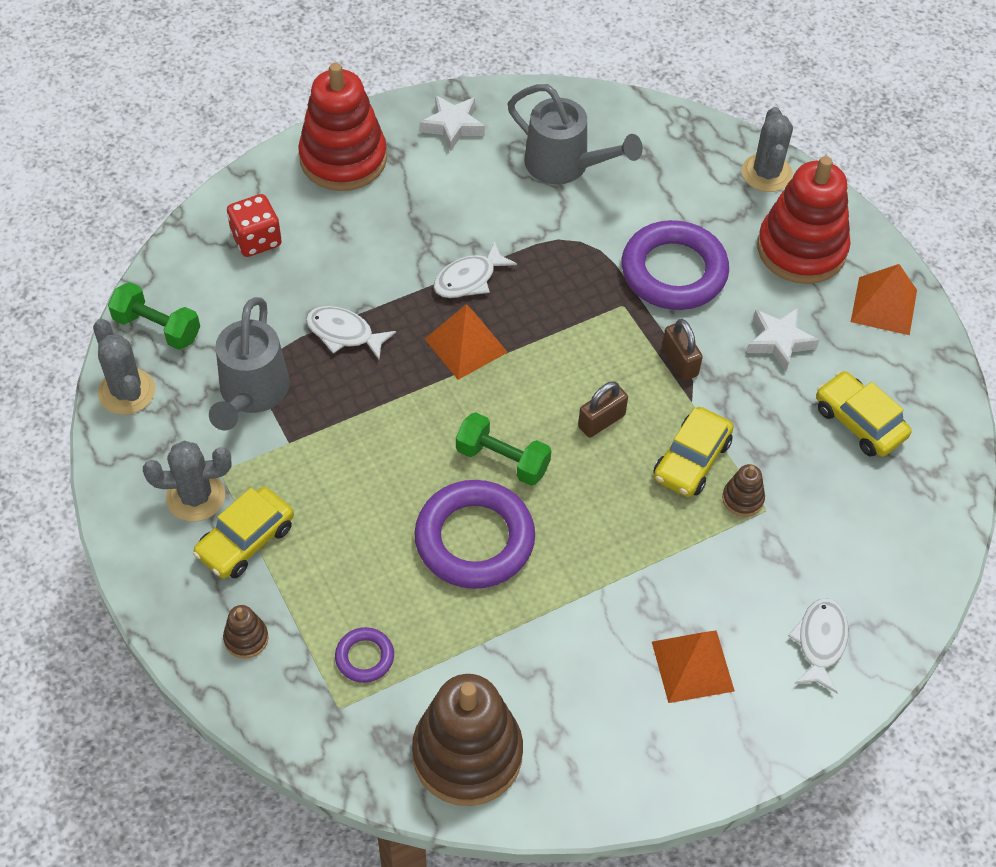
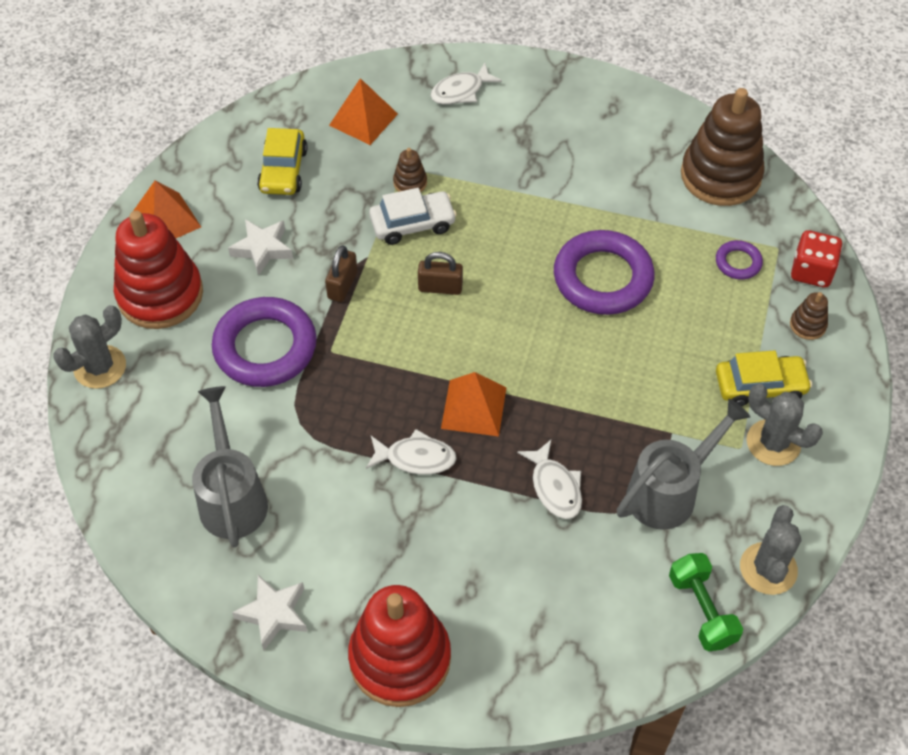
camera: 135 degrees left, 0 degrees up
(256, 239) = (549, 632): red dice -> red dice (811, 271)
(502, 460) = (533, 311): green dumbbell -> none
(691, 460) = (412, 224): yellow car -> white car
(692, 666) = (545, 128): orange pyramid -> orange pyramid (363, 119)

